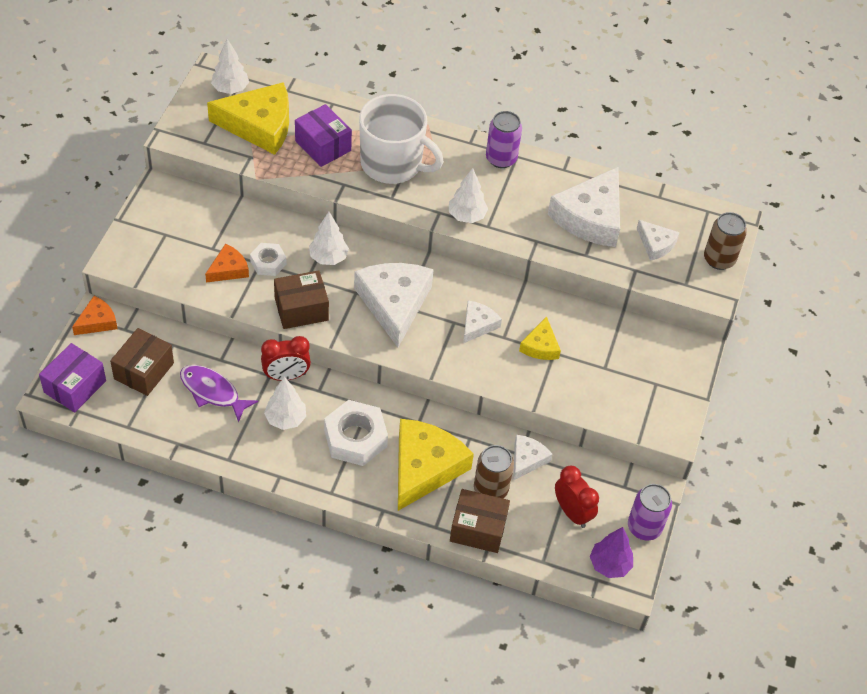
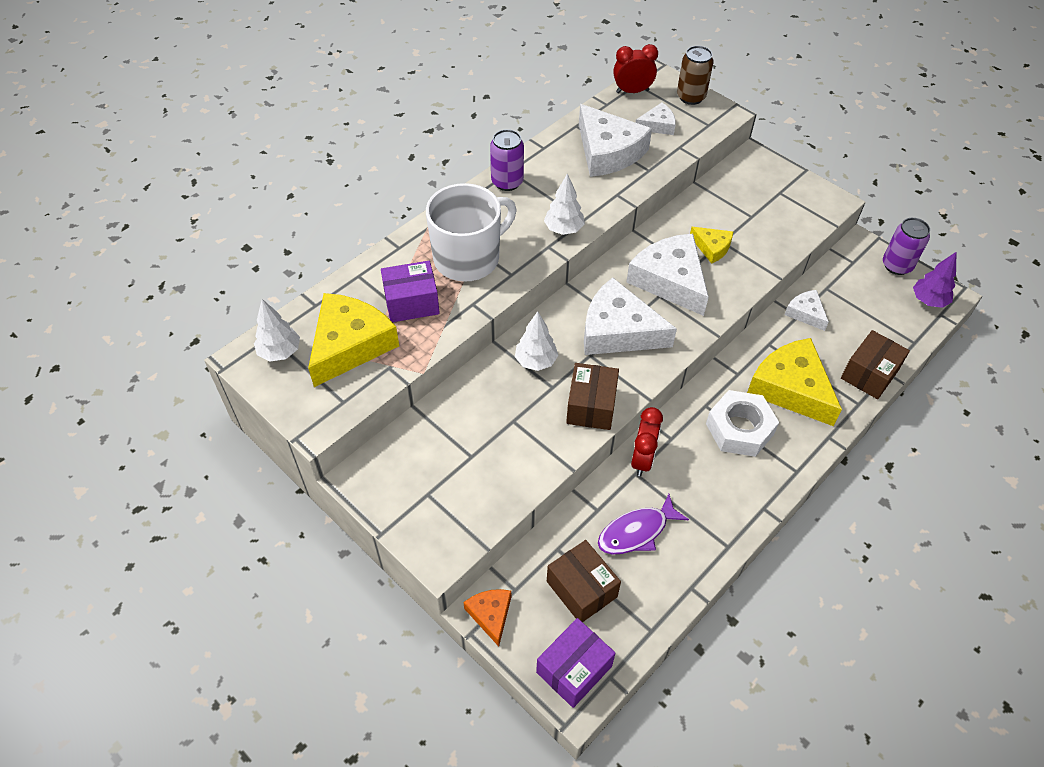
camera: 60 degrees left, 0 degrees up
(75, 386) = (574, 669): purple box -> purple box turned 75 degrees clockwise
(228, 269) = (508, 451): orange cheese -> none
(268, 263) = (517, 413): white nut -> none
(285, 419) = (696, 478): white tree -> none
(477, 325) = (670, 280): white cheese -> white cheese, size x1.97
(490, 489) = (829, 349): brown can -> none
(572, 512) = (870, 304): red clock -> red clock (632, 91)

